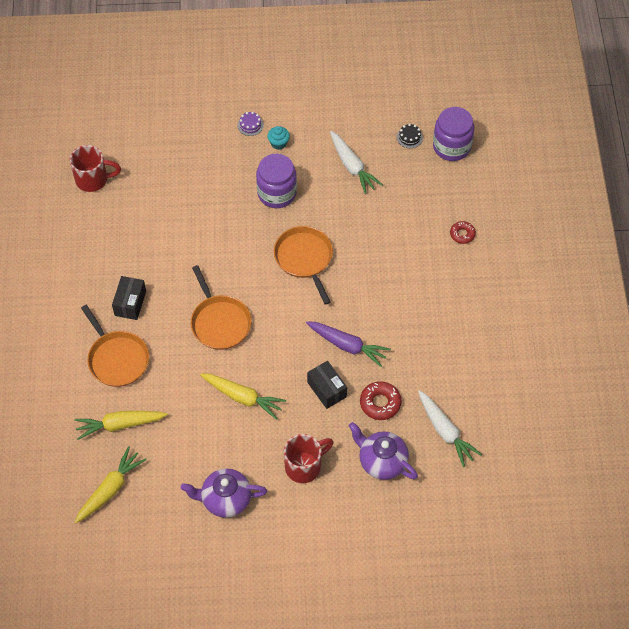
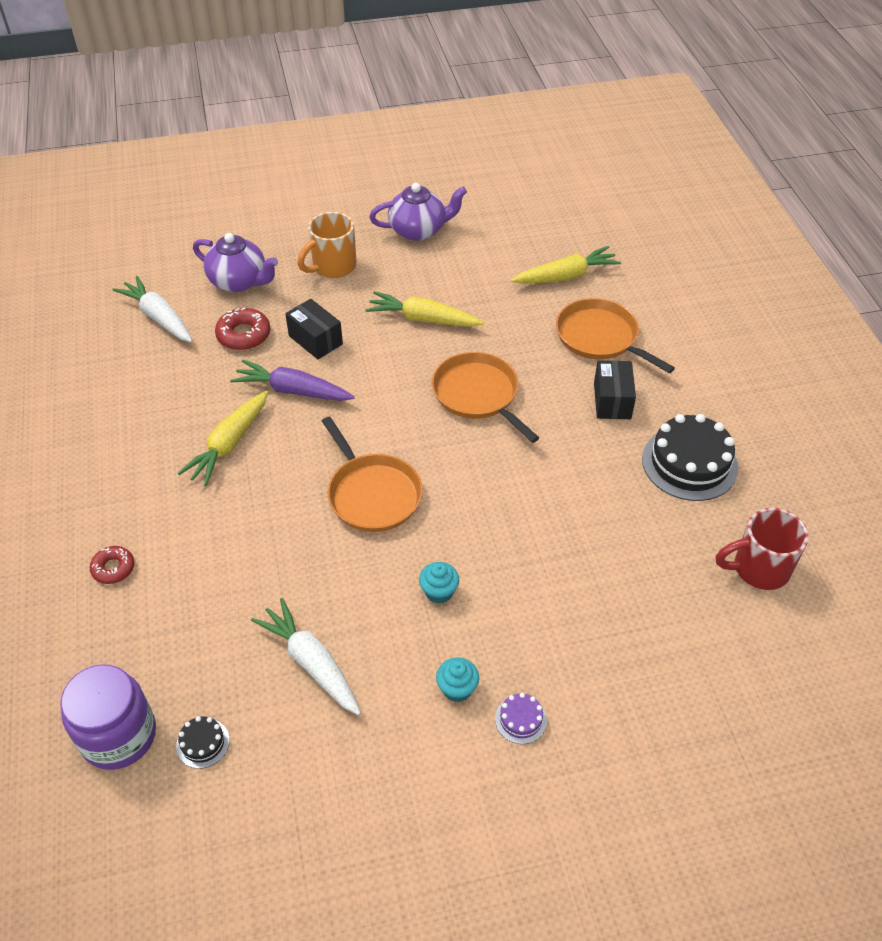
camera: 170 degrees right, 10 degrees down
(100, 250) = (689, 463): none -> black cake
(110, 489) = (551, 223): yellow carrot -> yellow carrot (229, 444)
(277, 193) = (439, 592): purple jar -> turquoise cupcake
(304, 466) = (333, 267): red mug -> orange mug

